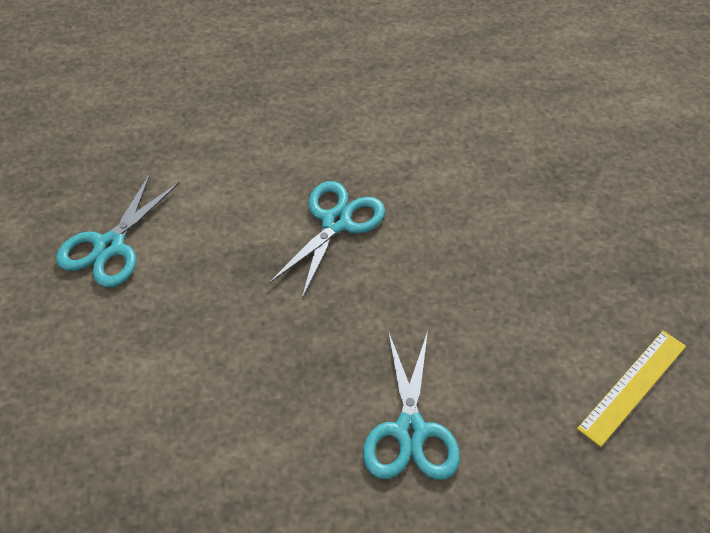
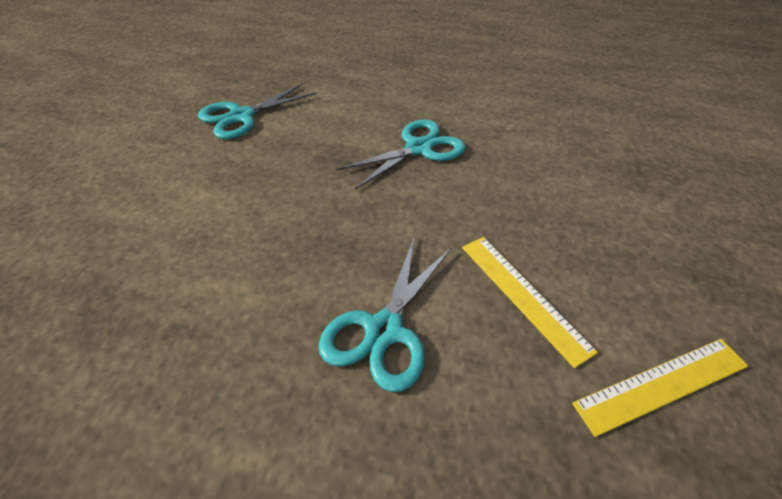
camera: 25 degrees right, 5 degrees down
(506, 352) = (523, 295): none -> yellow ruler

